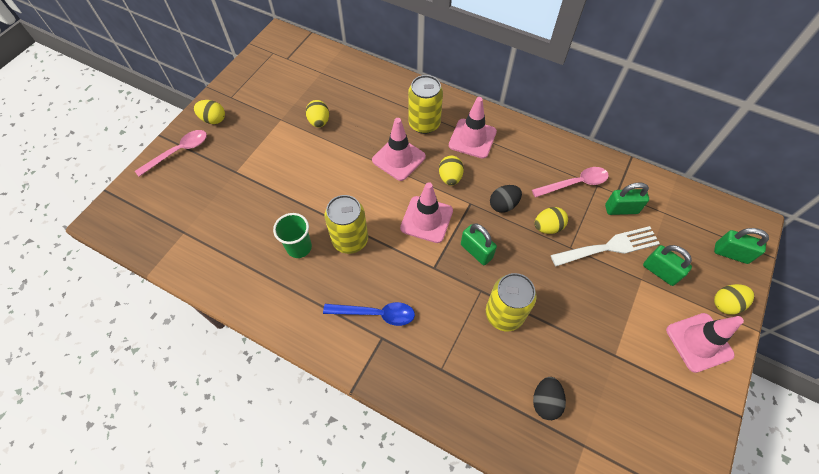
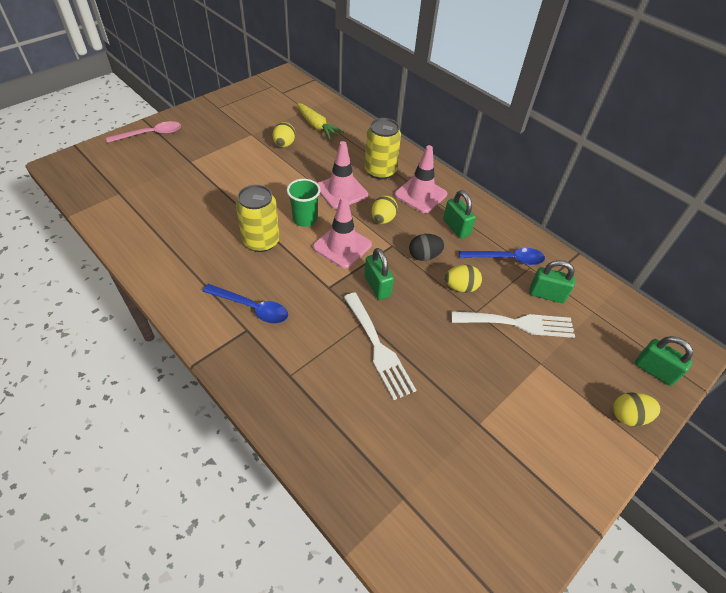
camera: 15 degrees right, 10 degrees down
(213, 119) = (194, 119): yellow egg -> none
(299, 247) = (211, 233): green cup -> green cup (305, 219)
(340, 89) = (317, 126): none -> yellow carrot
(504, 314) = (378, 348): yellow can -> white fork
(545, 401) = (382, 441): black egg -> none
(575, 183) = (507, 259): pink spoon -> blue spoon
(660, 271) = (564, 362): green padlock -> green padlock (456, 227)
(699, 342) = (580, 443): pink traffic cone -> none

